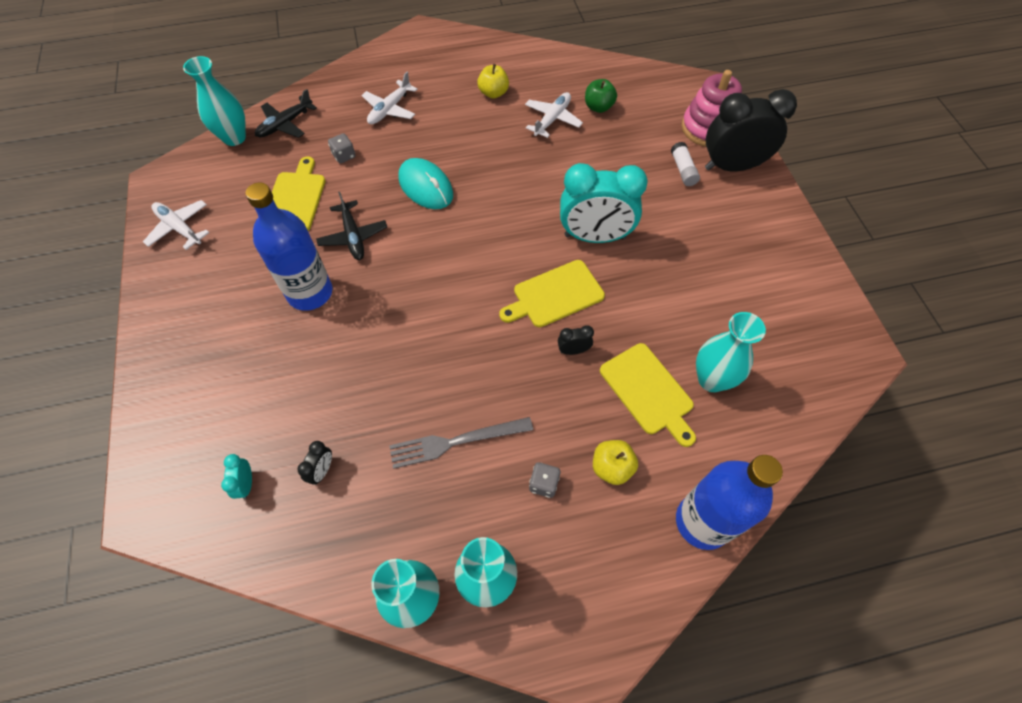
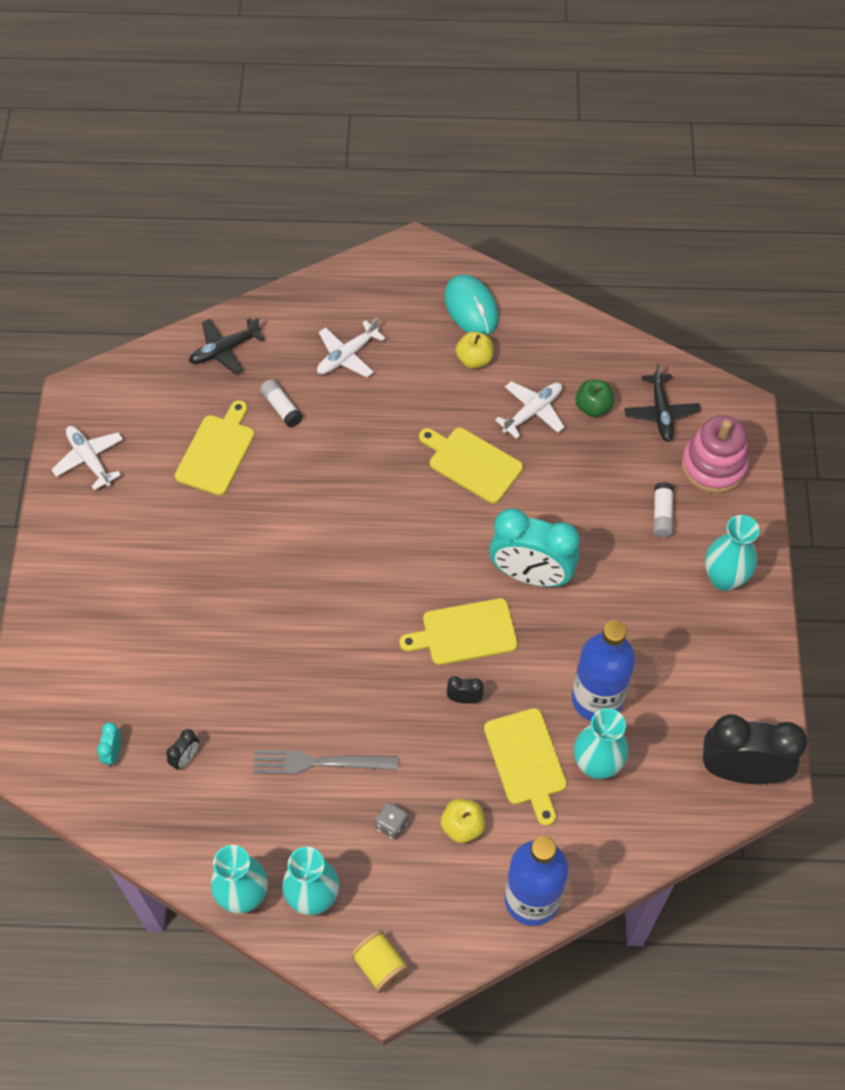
camera: 15 degrees right, 0 degrees up
(234, 138) = (165, 356): turquoise vase -> turquoise vase (724, 578)
(310, 293) = (211, 568): blue bottle -> blue bottle (597, 699)
(344, 156) = (281, 408): grey dice -> white glue stick
(353, 236) = (269, 512): black plane -> black plane (661, 413)
(425, 187) = (362, 469): turquoise mouse -> turquoise mouse (471, 308)
(516, 164) = (472, 463): none -> yellow cutting board
(577, 636) = (380, 965): none -> yellow spool
(732, 166) = (721, 523): black clock -> black clock (741, 770)

